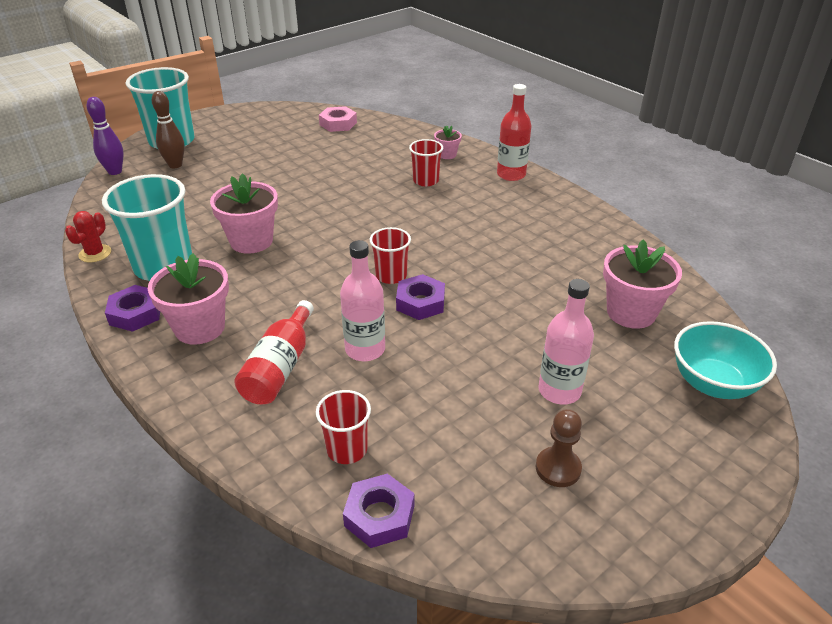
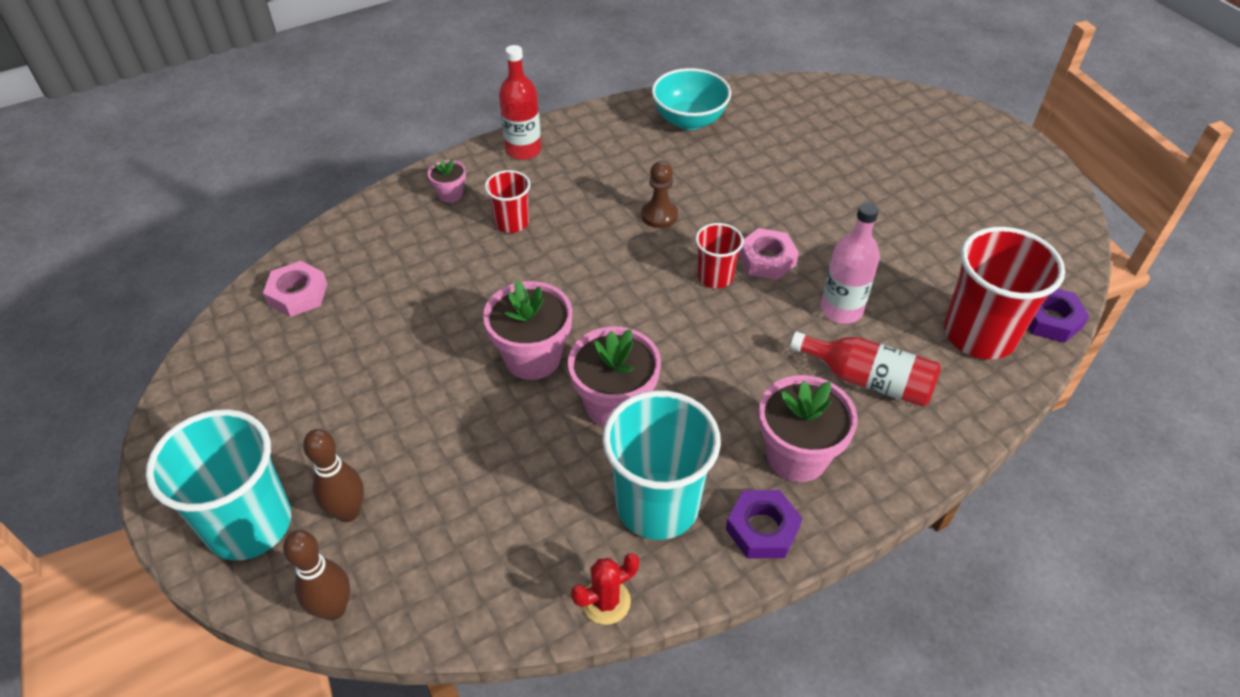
camera: 80 degrees left, 10 degrees up
(95, 253) = (606, 601): red cactus -> red cactus turned 60 degrees counterclockwise
(115, 171) = (333, 608): purple bowling pin -> brown bowling pin
(347, 449) = (979, 334): red cup -> red cup, size x1.89
(420, 302) = (767, 259): purple nut -> pink nut
(558, 468) = (987, 209): brown pawn -> brown pawn (659, 215)
(559, 391) = (899, 190): pink bottle -> none
(631, 312) = (796, 126): pink flower pot -> pink flower pot (532, 358)
(713, 383) = (889, 108): turquoise bowl -> turquoise bowl (689, 120)

